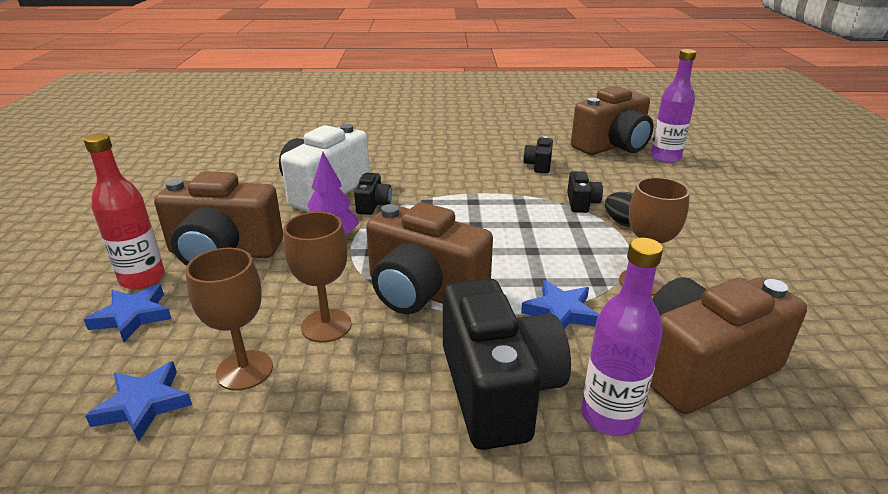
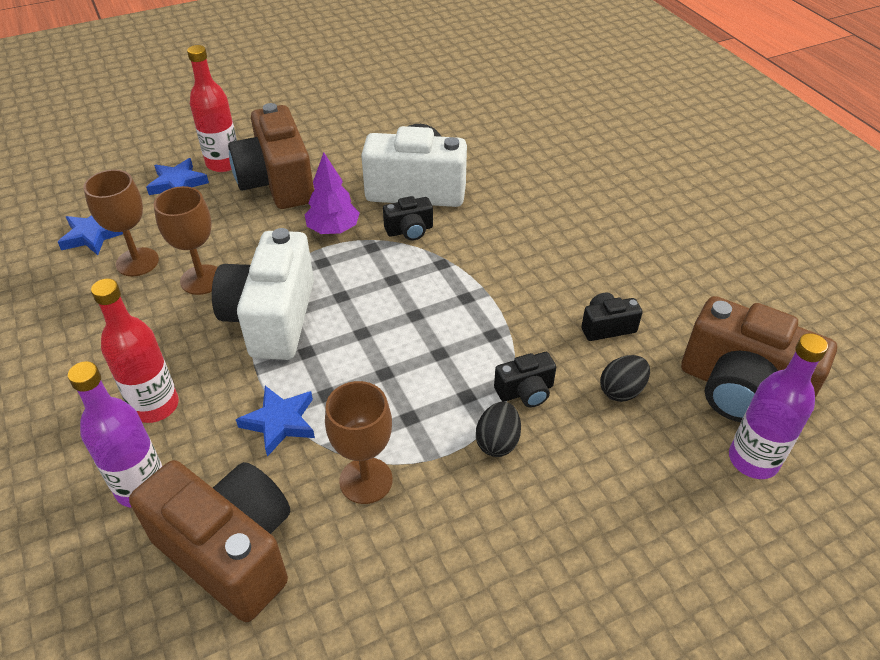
camera: 65 degrees right, 15 degrees up
(423, 292) = (272, 318): brown camera -> white camera
(498, 389) = (155, 406): black camera -> red bottle
(597, 175) = (621, 390): none -> black egg

